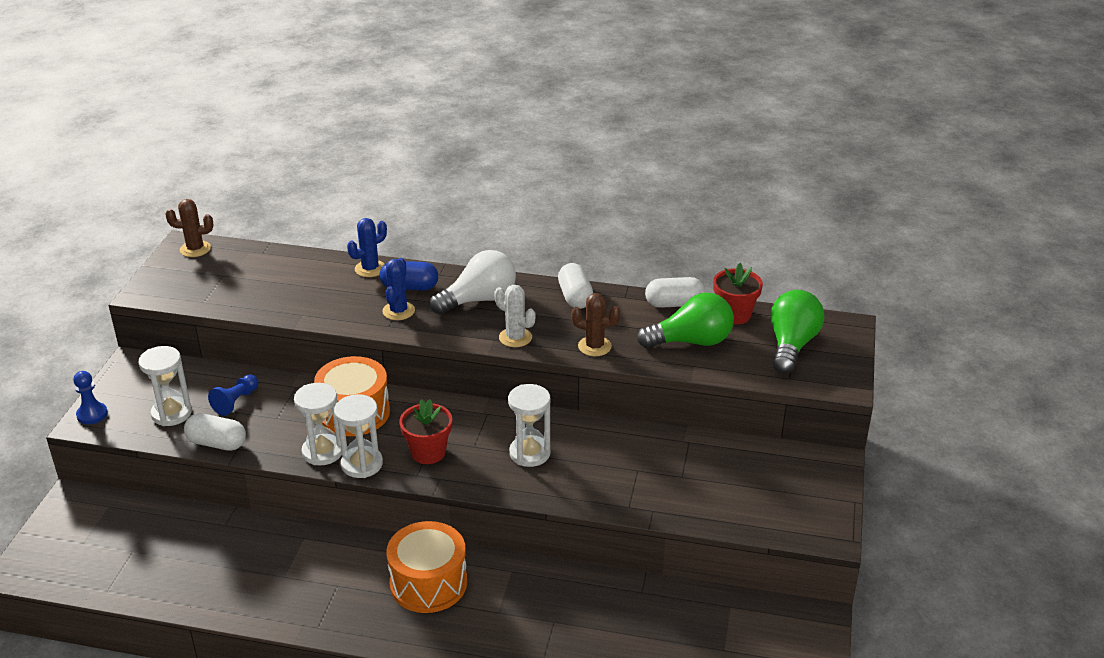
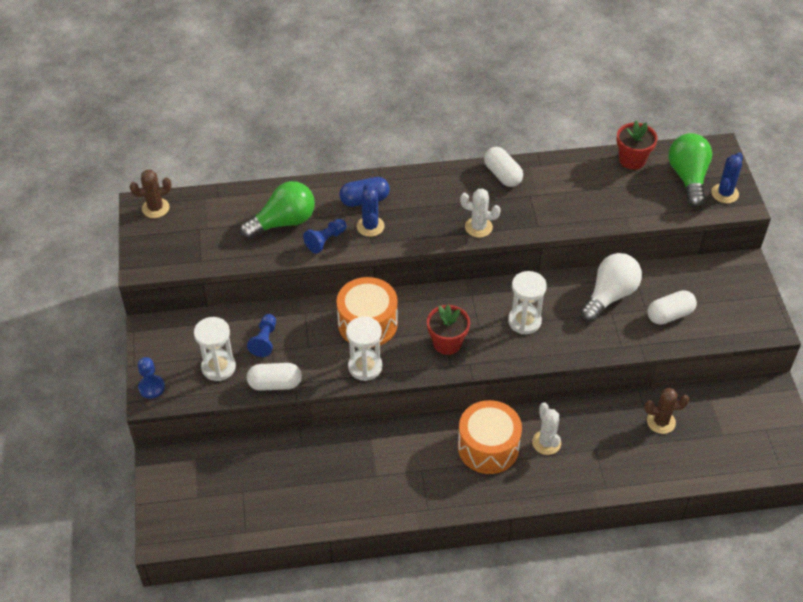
camera: 20 degrees left, 15 degrees up
(342, 313) = (325, 241): none -> blue pawn
(362, 464) = (402, 369): white hourglass -> none
(370, 269) = (320, 190): blue cactus -> blue cactus (724, 193)
(479, 300) = (428, 198): white light bulb -> white light bulb (609, 296)
(499, 597) = (546, 442): none -> white cactus
(594, 346) = (544, 219): brown cactus -> brown cactus (661, 422)
(674, 304) = (582, 161): white capsule -> white capsule (669, 315)
(691, 341) = (613, 194): green light bulb -> green light bulb (283, 222)

